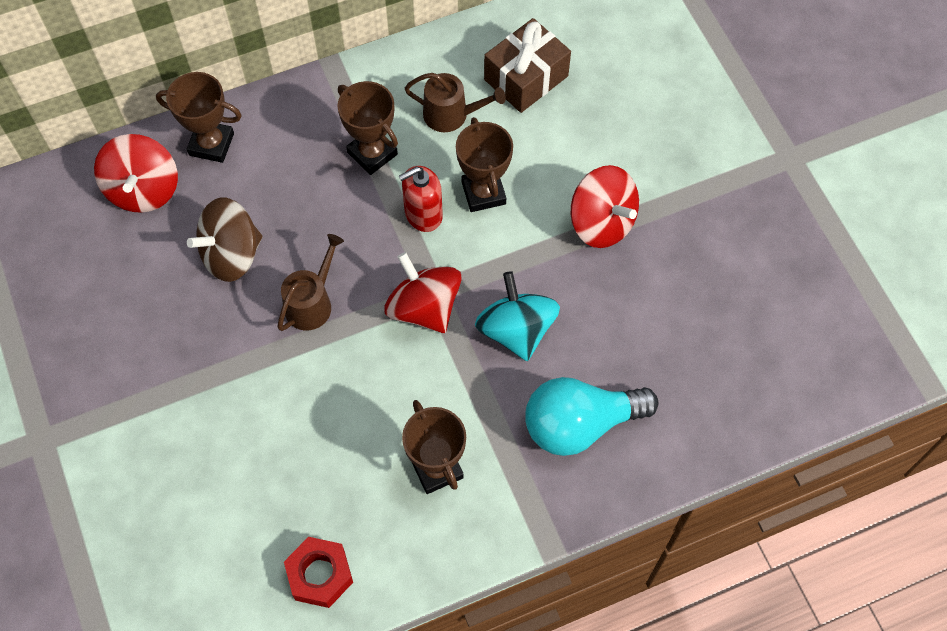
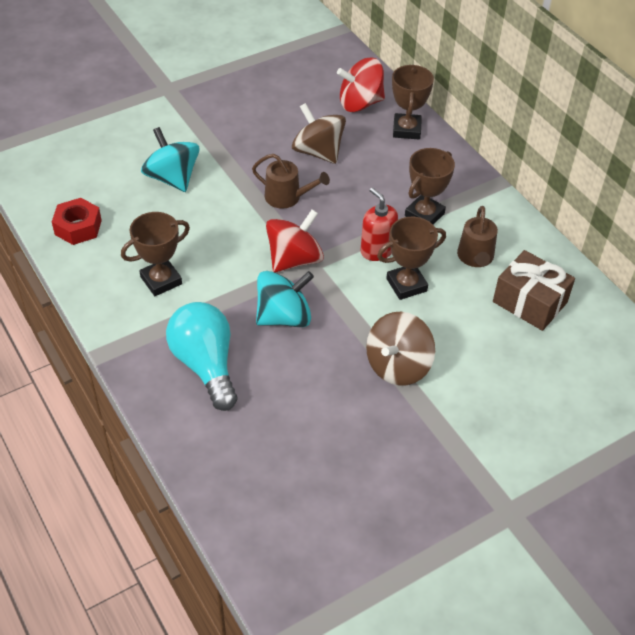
camera: 80 degrees right, 15 degrees down
(244, 444) = (172, 178): none -> turquoise spinning top
(602, 222) = (398, 366): red spinning top -> brown spinning top

